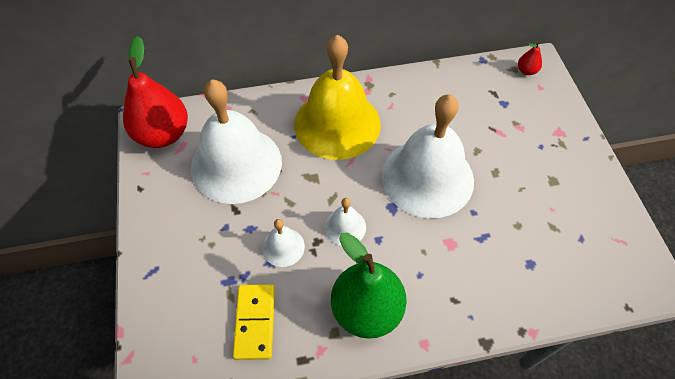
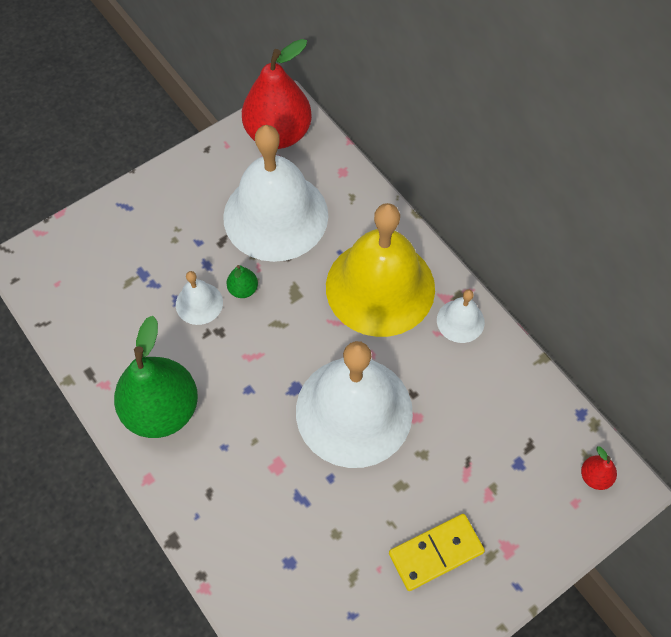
camera: 65 degrees right, 5 degrees up
(255, 322) = (110, 315): yellow domino -> yellow domino (435, 552)
(289, 210) = (243, 289): none -> green pear
(345, 227) = (248, 351): white bell -> white bell (460, 321)

